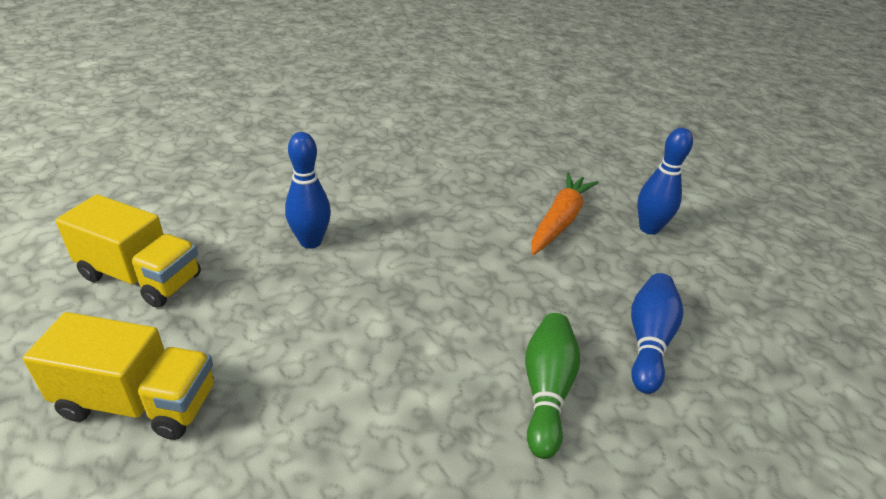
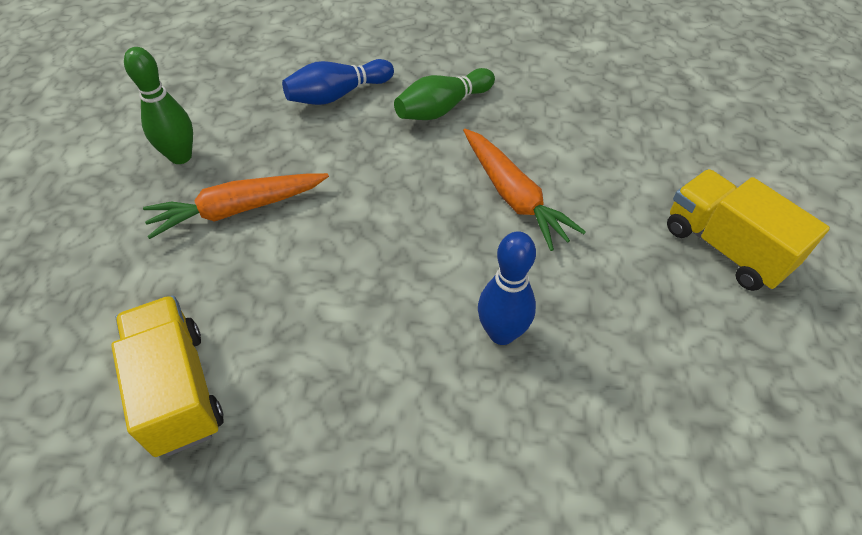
camera: 135 degrees left, 15 degrees up
(141, 277) = (704, 388): yellow truck -> yellow truck (178, 389)
(385, 337) = (513, 196): none -> orange carrot
(649, 228) = (181, 156): blue bowling pin -> green bowling pin

